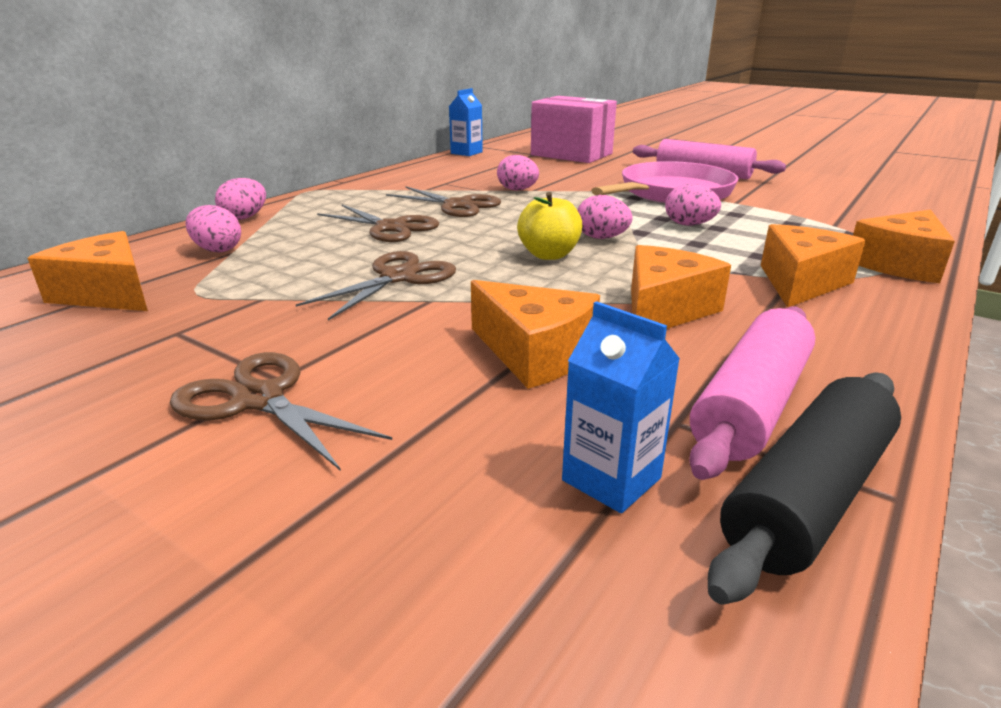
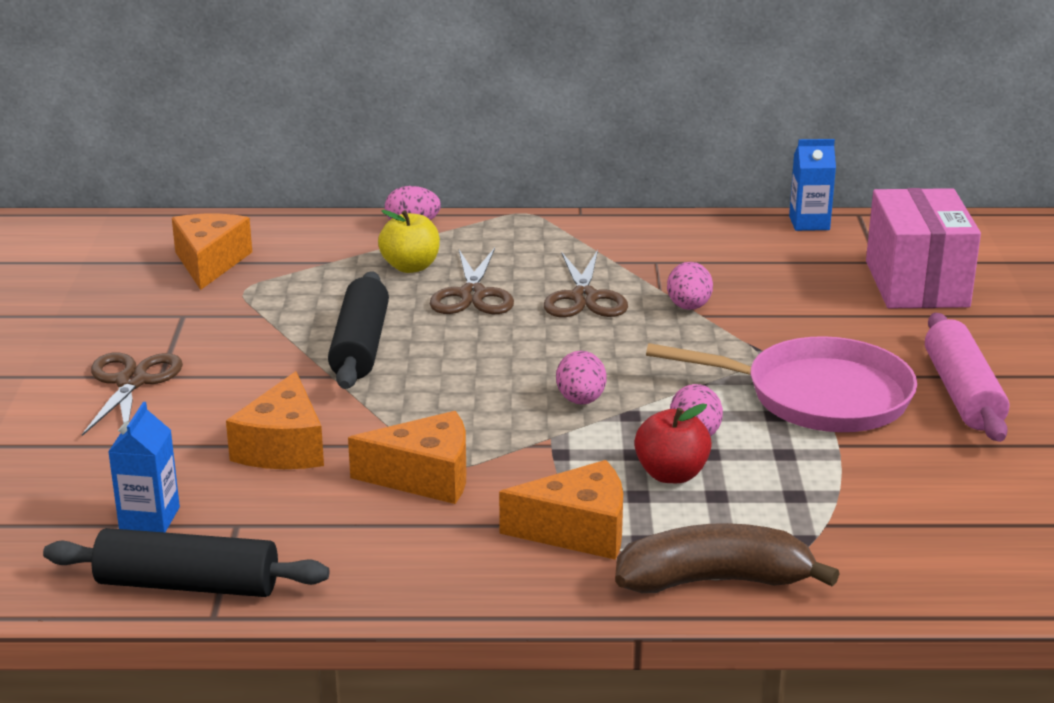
camera: 55 degrees right, 0 degrees up
(217, 250) = (328, 254): pink egg -> none
(398, 277) = (360, 346): brown scissors -> black rolling pin
(549, 255) = (495, 390): yellow apple -> yellow apple (410, 267)
(737, 241) = (671, 474): none -> red apple
(752, 405) = (287, 547): pink rolling pin -> none
(899, 264) = (714, 581): orange cheese -> brown banana

